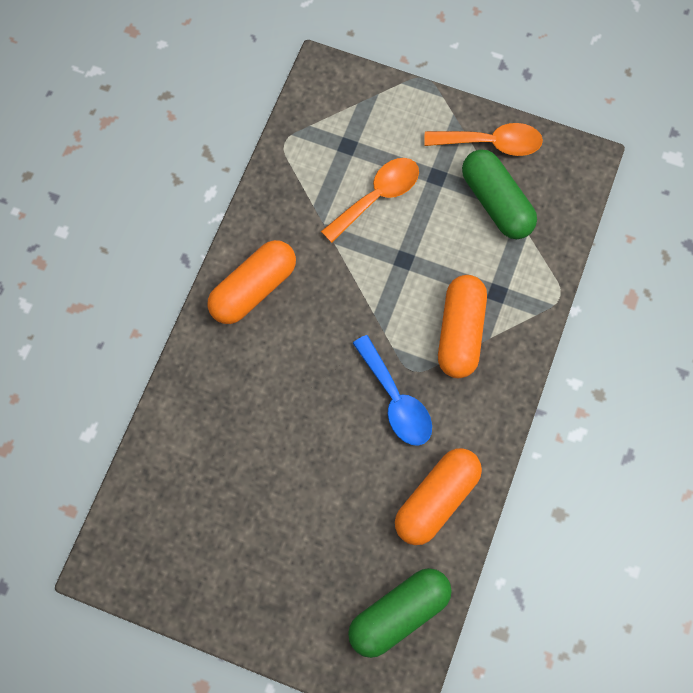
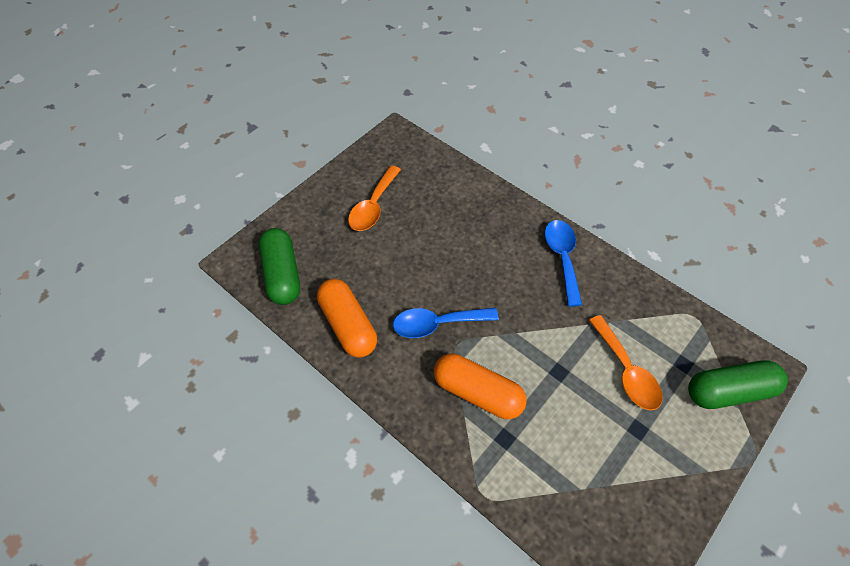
camera: 110 degrees right, 15 degrees down
(253, 289) = (562, 258): orange capsule -> blue spoon
(491, 143) = (668, 496): orange spoon -> orange spoon (373, 206)
(496, 202) = (599, 474): green capsule -> green capsule (729, 391)

